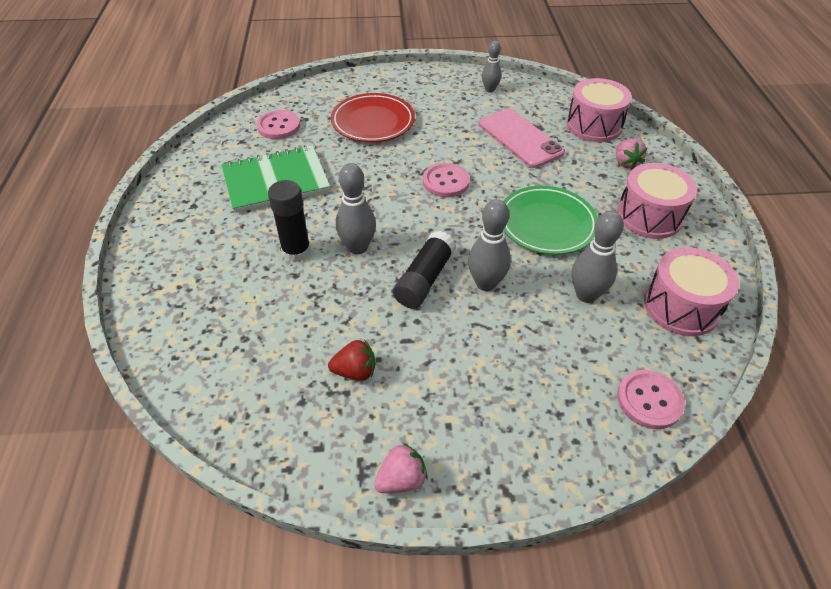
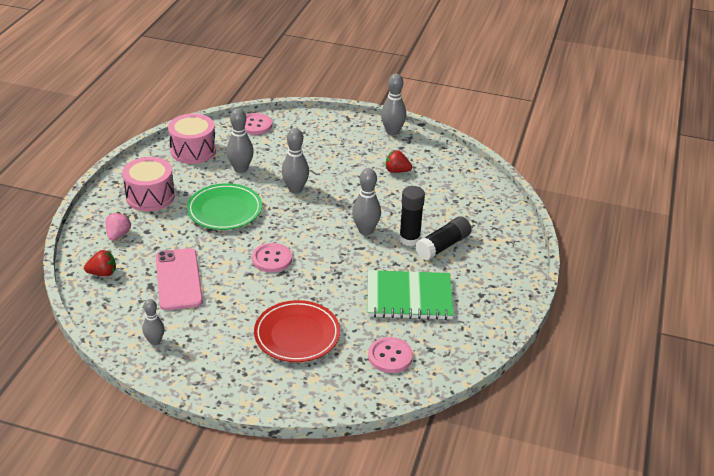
camera: 160 degrees left, 10 degrees down
(401, 479) = (392, 132): pink strawberry -> grey bowling pin
(424, 279) = (332, 201): black glue stick -> black glue stick (443, 246)
(594, 125) = (103, 273): pink drum -> red strawberry

